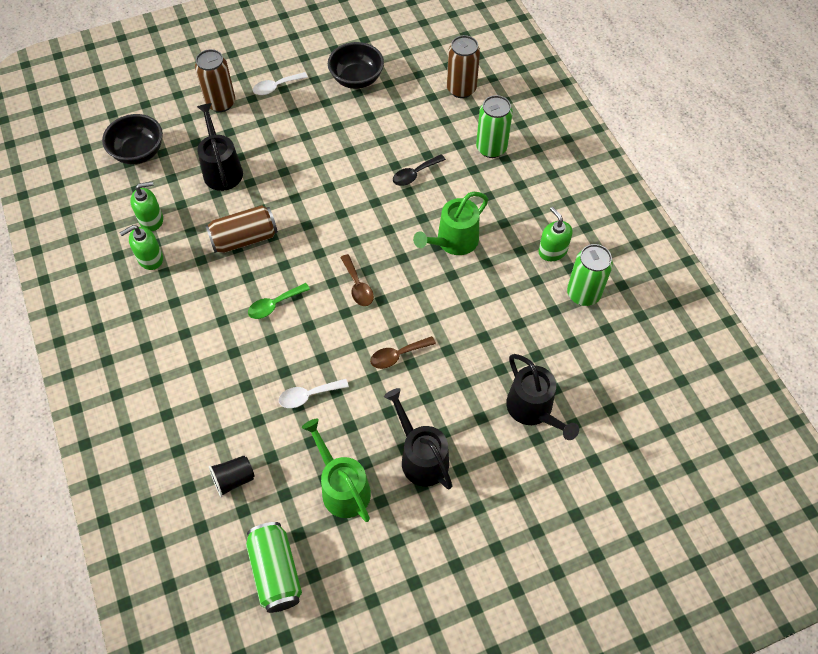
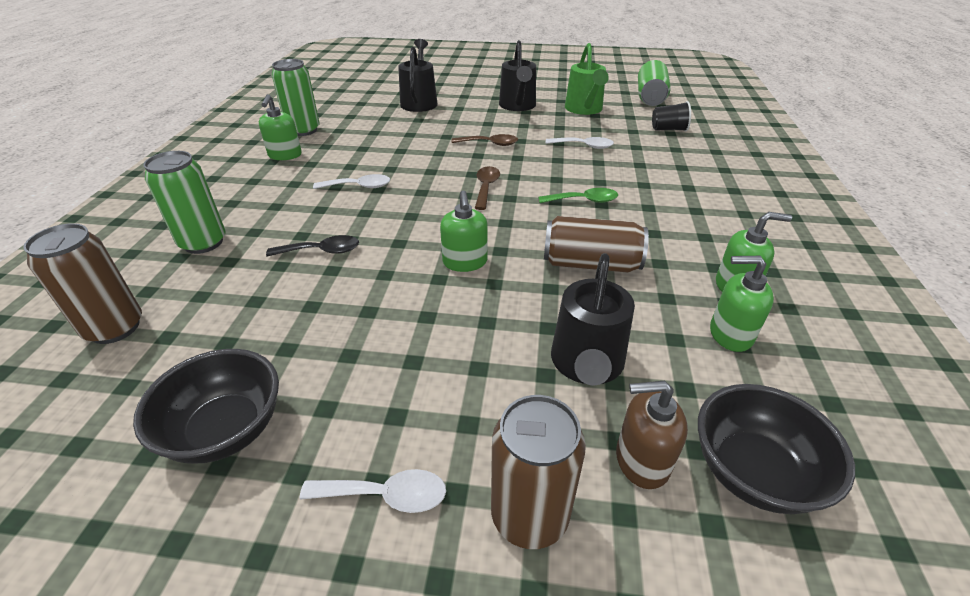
camera: 150 degrees left, 20 degrees down
(184, 138) = (641, 461): none -> brown soap dispenser
(322, 205) = (465, 262): none -> green soap dispenser
(453, 241) = (358, 186): green watering can -> white spoon

